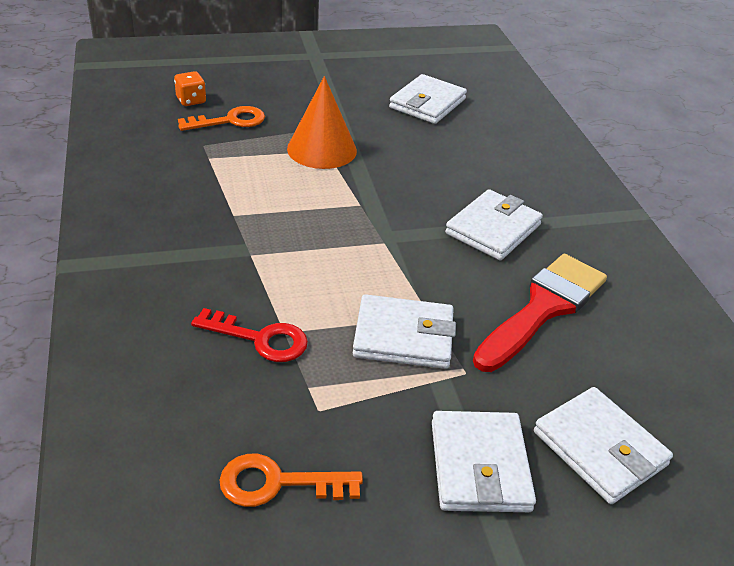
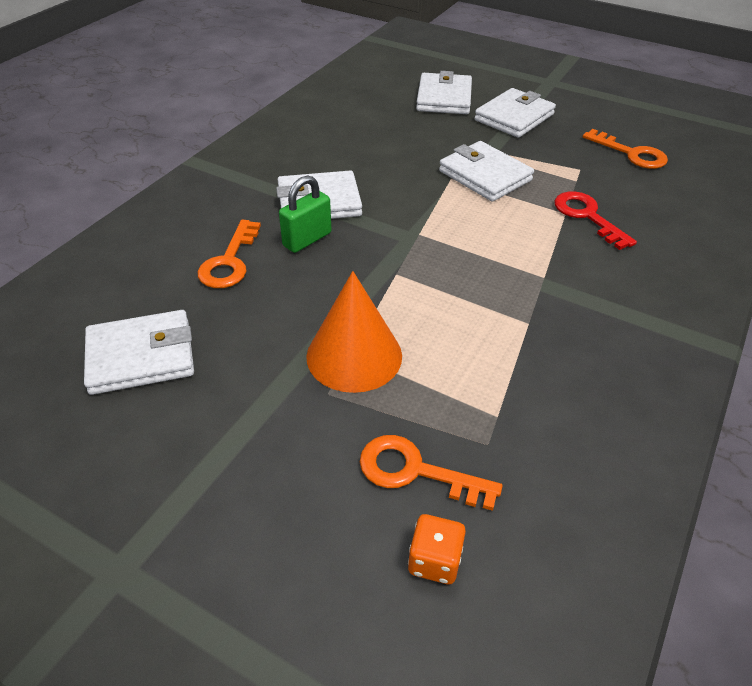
camera: 135 degrees left, 5 degrees up
(452, 197) = (307, 239): none -> green padlock
(472, 161) = (229, 262): none -> orange key
(543, 308) = (371, 149): red brush -> none

